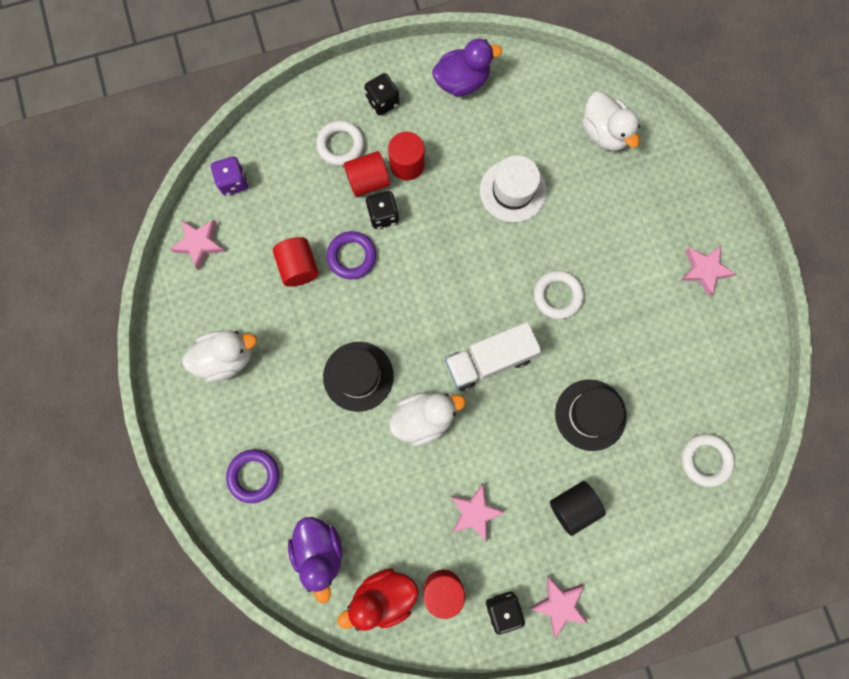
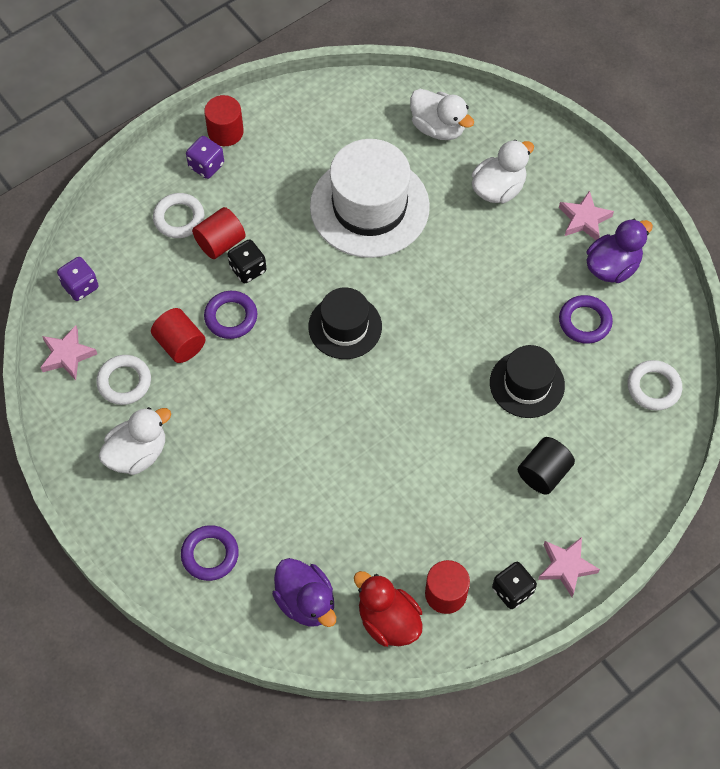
camera: 20 degrees left, 15 degrees down
(358, 376) = (281, 425): black hat -> black hat (345, 327)
(382, 102) = (206, 165): black dice -> purple dice
(383, 595) = (388, 621): red duck -> red duck turned 90 degrees clockwise
(407, 164) = (254, 215): red cylinder -> red cylinder (225, 132)
(424, 418) = (363, 442): white duck -> white duck (498, 189)
(462, 82) = (279, 124): purple duck -> purple duck (612, 266)
(475, 512) = (449, 512): pink star -> none
(489, 360) = (407, 367): white truck -> none
(513, 191) = (369, 206): white hat -> white hat, size x1.69
(557, 296) = (451, 287): white ring -> white ring (124, 382)
(666, 372) = (585, 322): none -> purple ring

